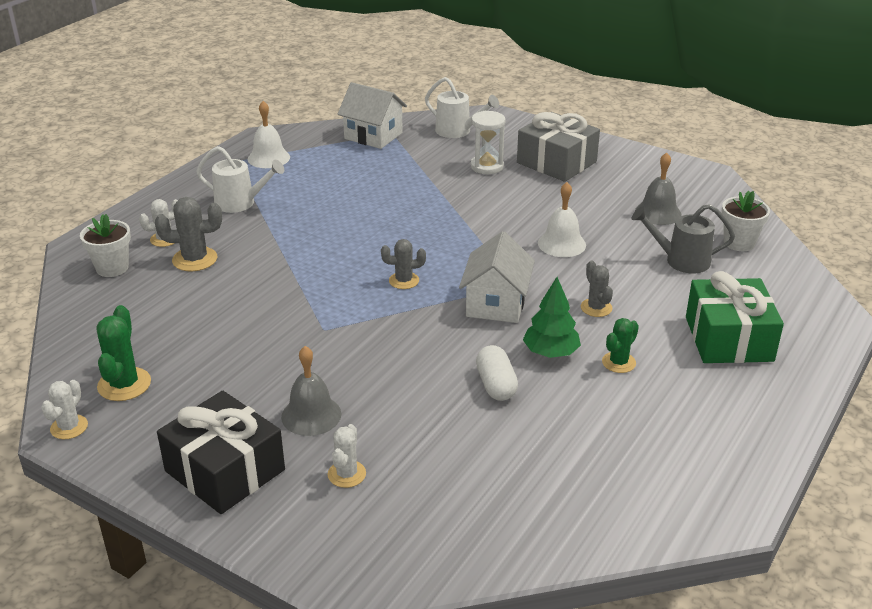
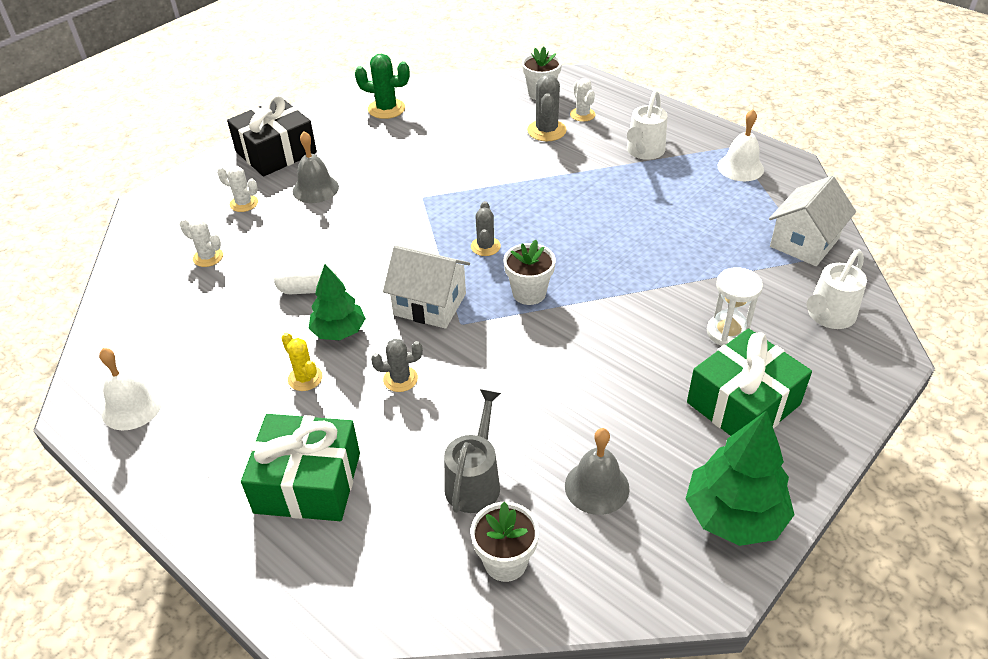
camera: 100 degrees right, 10 degrees up
(69, 427) = (349, 92): white cactus -> white cactus (208, 257)
(465, 252) = (529, 293): none -> white flower pot
(556, 162) = (743, 403): grey gift -> green gift
(561, 244) = (533, 373): white bell -> white bell (132, 407)
(618, 362) = (305, 378): green cactus -> yellow cactus
(653, 167) = (734, 516): none -> green tree

